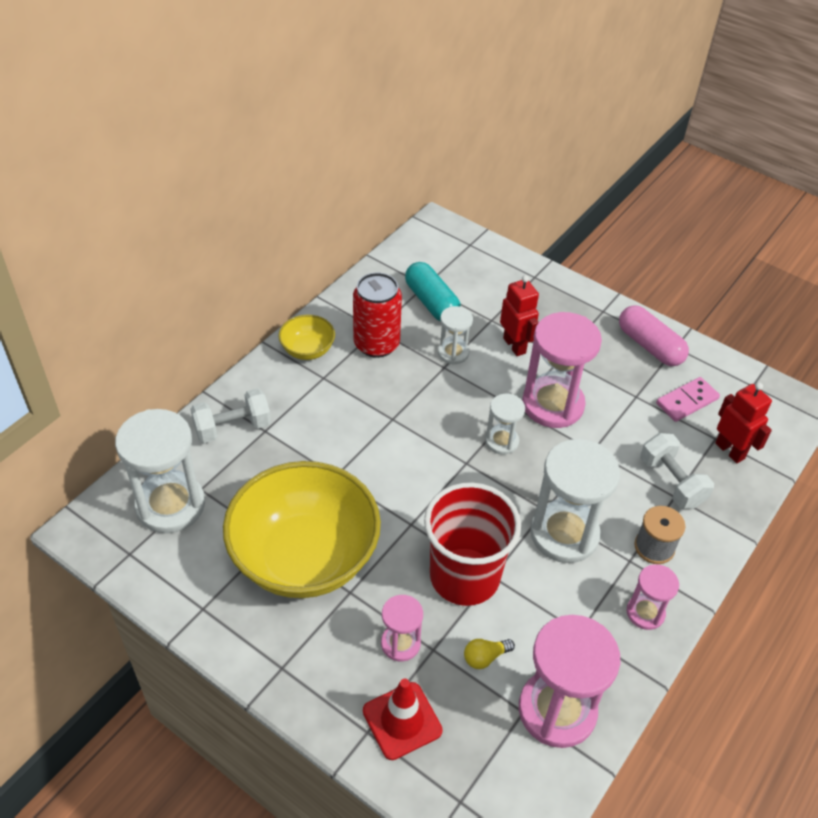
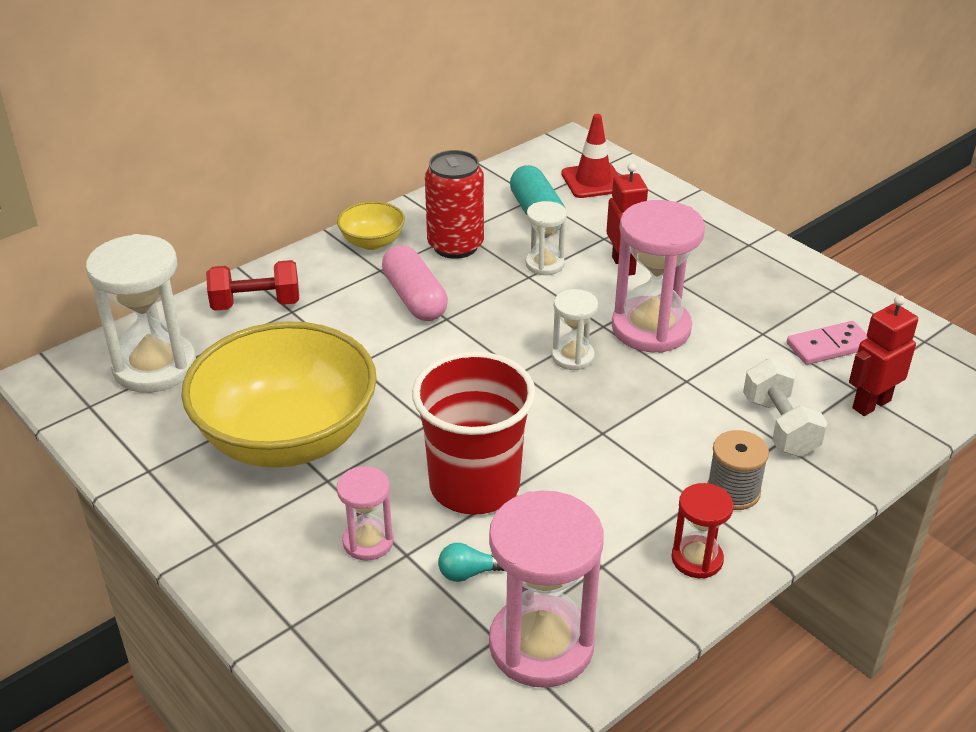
camera: 15 degrees right, 10 degrees down
(233, 428) = (256, 304): white dumbbell -> red dumbbell
(402, 721) = (338, 622): red traffic cone -> red traffic cone (593, 181)
(485, 657) = (468, 573): yellow light bulb -> turquoise light bulb
(564, 534) = (618, 460): white hourglass -> none
(645, 613) = (697, 559): pink hourglass -> red hourglass
(649, 346) = (798, 285): pink capsule -> pink capsule (414, 298)
(730, 451) = (871, 404): red robot -> red robot turned 105 degrees counterclockwise

